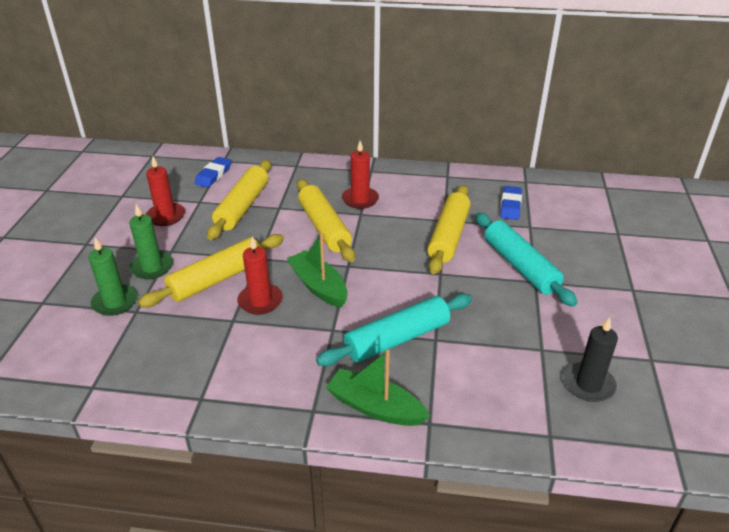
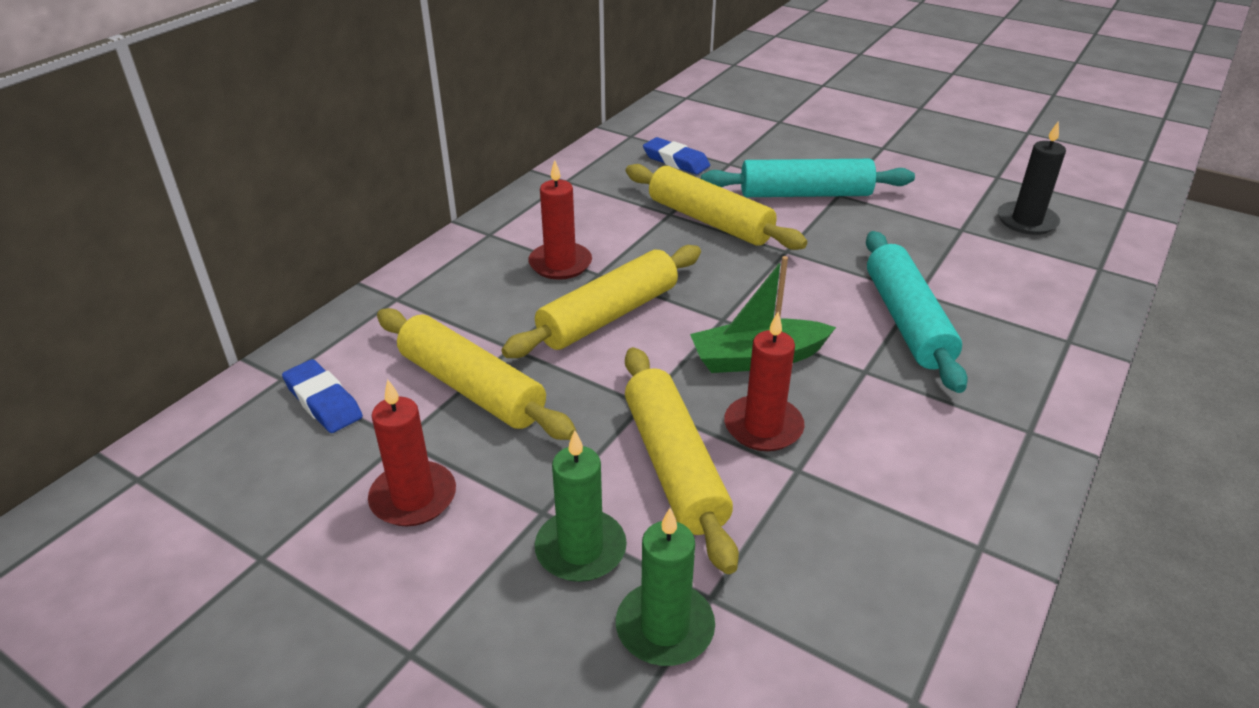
camera: 65 degrees left, 0 degrees up
(324, 227) = (608, 315): yellow rolling pin -> yellow rolling pin turned 45 degrees counterclockwise
(375, 407) = (1034, 374): green boat -> none

